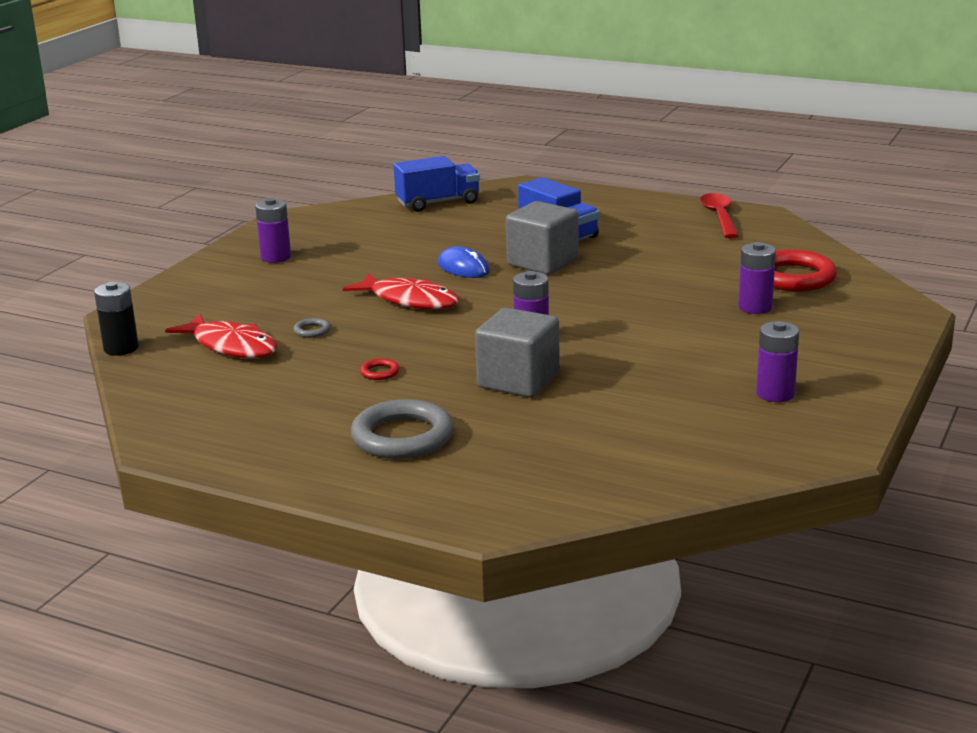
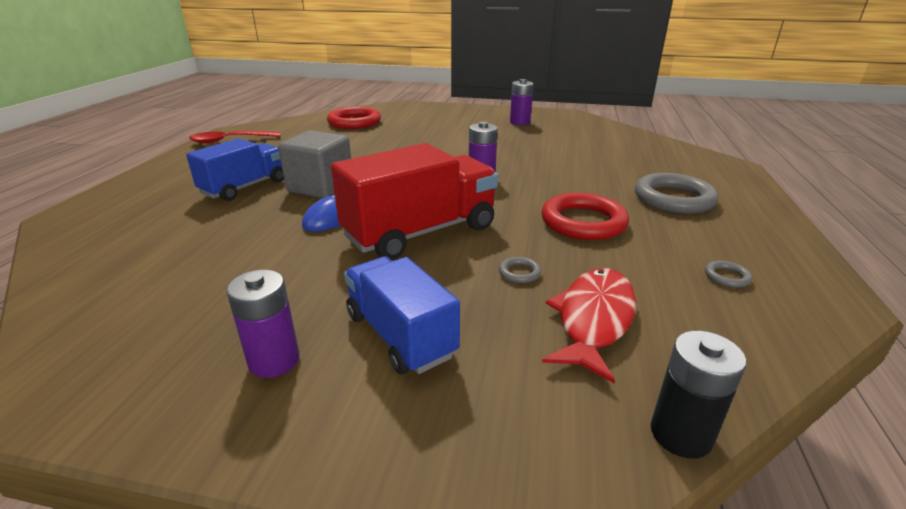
camera: 105 degrees left, 5 degrees up
(235, 412) = (726, 277): none -> grey ring
(380, 372) = (583, 222): red ring -> red ring, size x2.39
(409, 300) = (420, 232): red fish -> red truck
(438, 203) = (93, 260): blue truck -> blue truck (400, 335)
(518, 381) = (554, 174): grey cube -> none
(755, 307) = (405, 128): purple battery -> none

